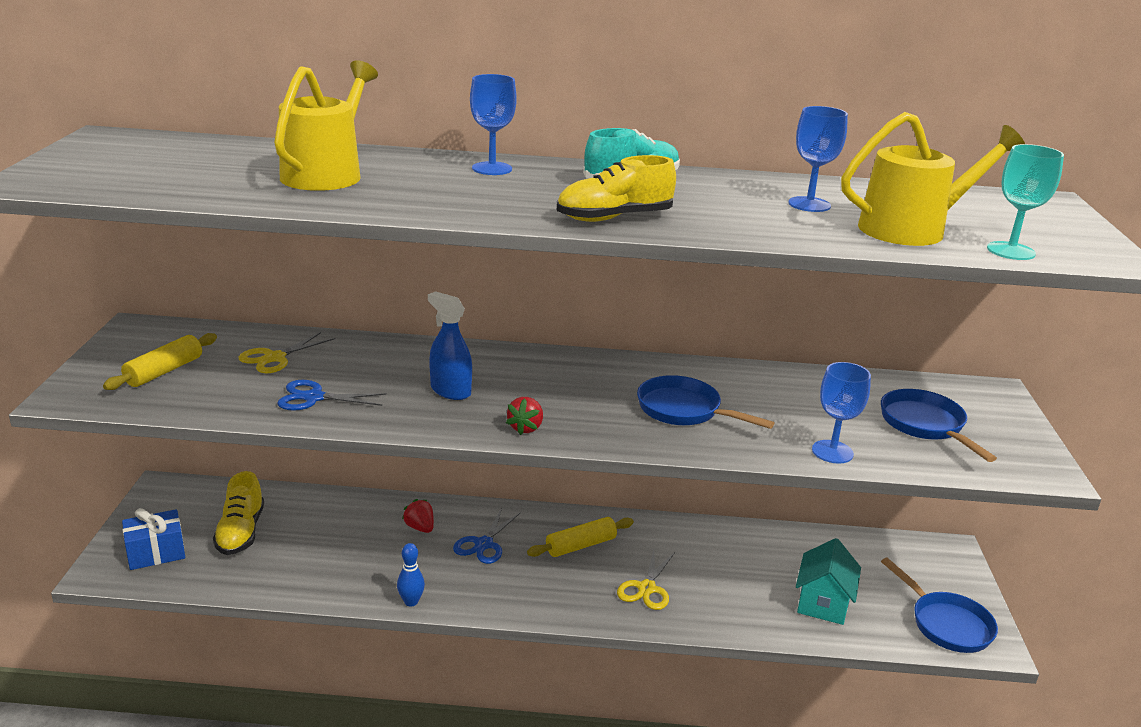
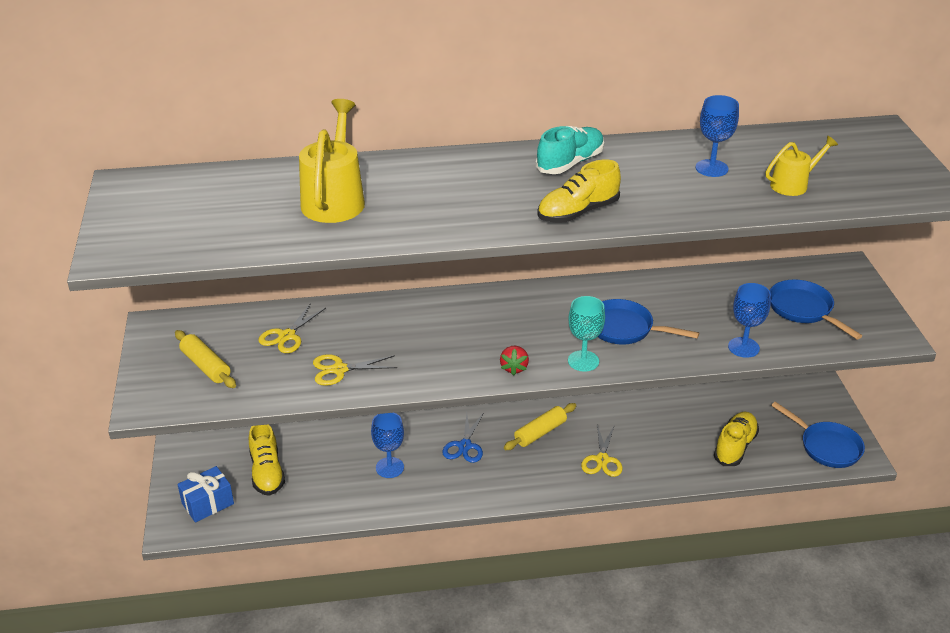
camera: 10 degrees left, 10 degrees up
(164, 371) = (206, 366): yellow rolling pin -> yellow rolling pin turned 60 degrees counterclockwise
(314, 397) = (339, 369): blue scissors -> yellow scissors
(411, 602) = (429, 506): blue bowling pin -> none
(420, 527) = (409, 441): red strawberry -> none
(450, 391) = (441, 343): blue spray bottle -> none
(492, 168) = (457, 168): blue goblet -> blue goblet (389, 467)
(823, 603) = (735, 447): turquoise house -> yellow shoe
(912, 229) = (793, 184): yellow watering can -> yellow watering can, size x0.58
(1010, 251) = (866, 197): turquoise goblet -> turquoise goblet (583, 361)

